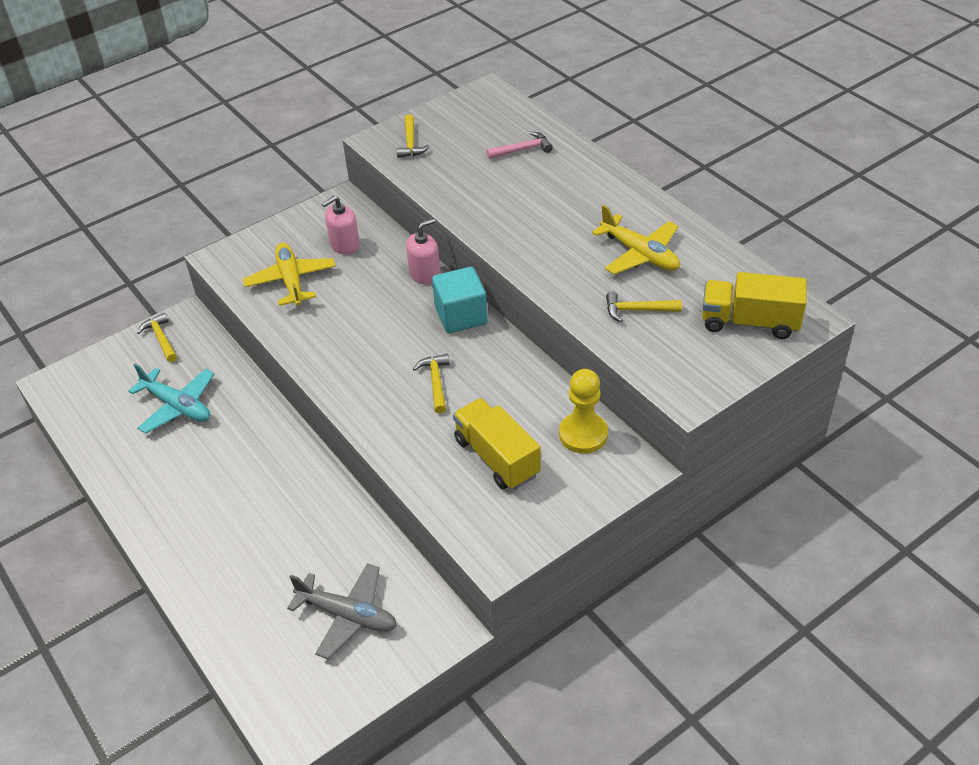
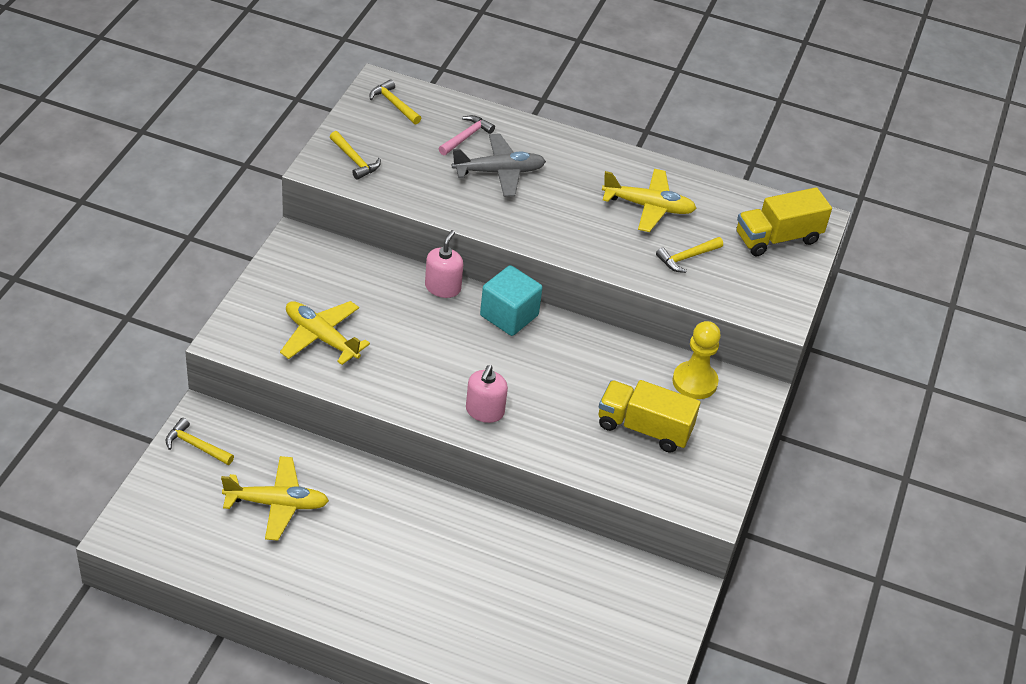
camera: 40 degrees left, 0 degrees up
(177, 406) = (277, 504): turquoise plane -> yellow plane
(344, 245) = (341, 284): pink soap dispenser -> pink soap dispenser (484, 411)
(347, 615) = (597, 615): grey plane -> grey plane (499, 172)
(436, 382) = (539, 384): yellow hammer -> yellow hammer (394, 104)

